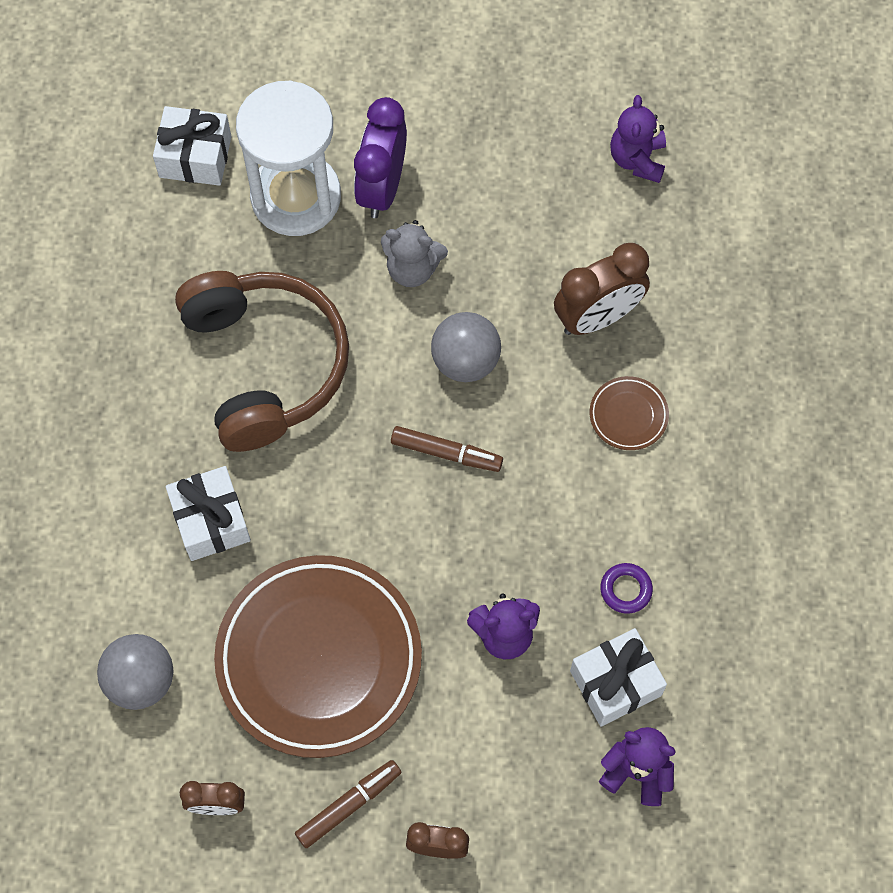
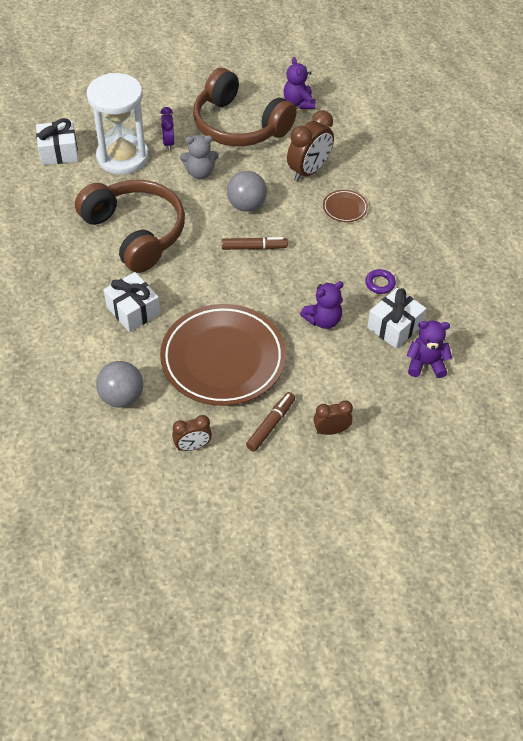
camera: 20 degrees left, 15 degrees down
(382, 187) = (168, 143): purple clock -> purple clock, size x0.58
(514, 182) = (239, 125): none -> brown headphones

